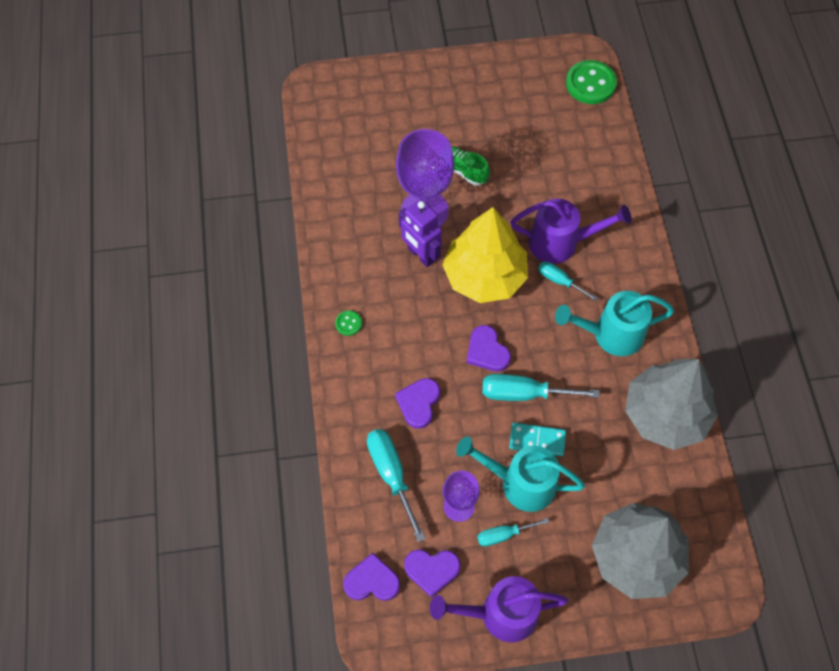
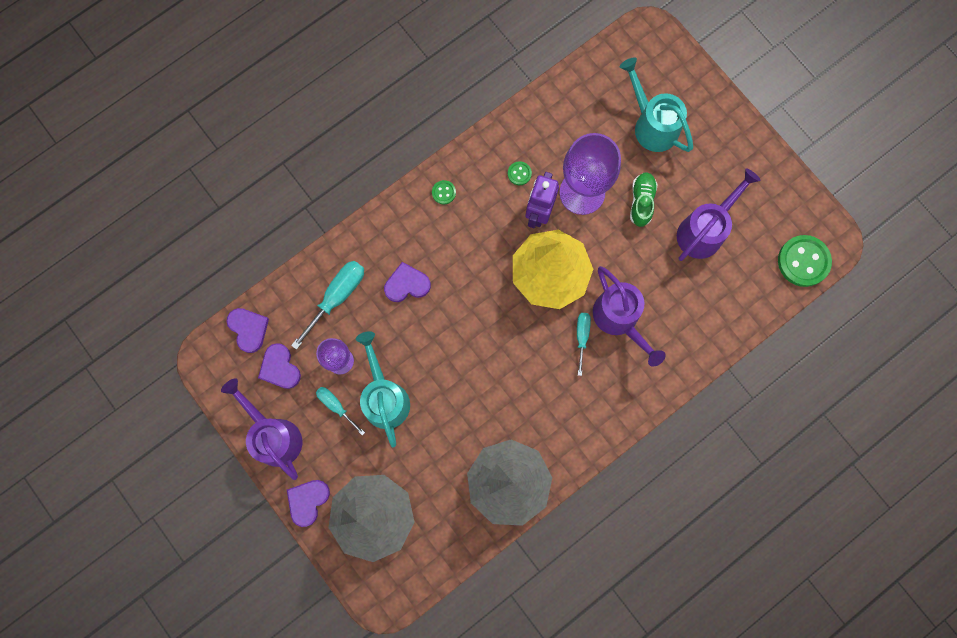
camera: 60 degrees right, 15 degrees up
(373, 251) = (519, 173): none -> green button
(487, 351) = (482, 312): purple heart -> purple heart (308, 501)
(519, 138) = (704, 230): none -> purple watering can
(524, 393) = (462, 360): turquoise screwdriver -> none
(537, 440) = (427, 392): turquoise domino -> none
(610, 334) = (556, 403): turquoise watering can -> turquoise watering can (651, 124)

